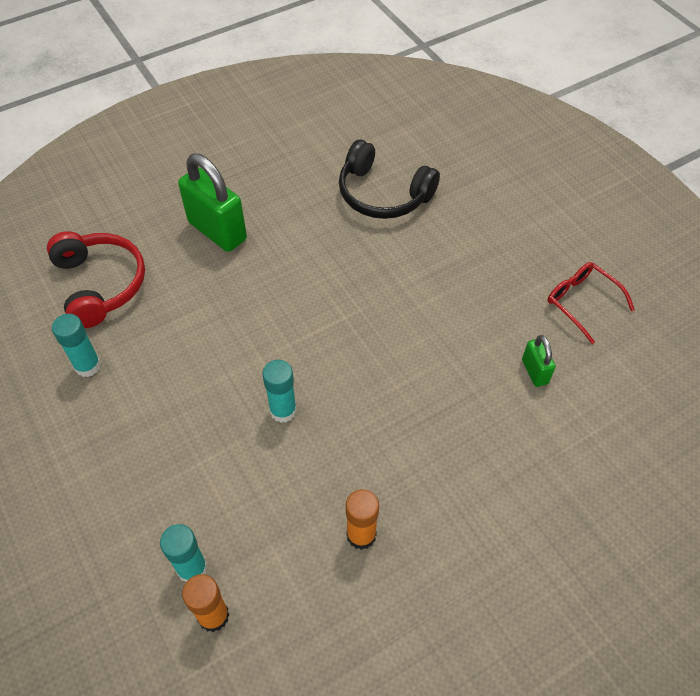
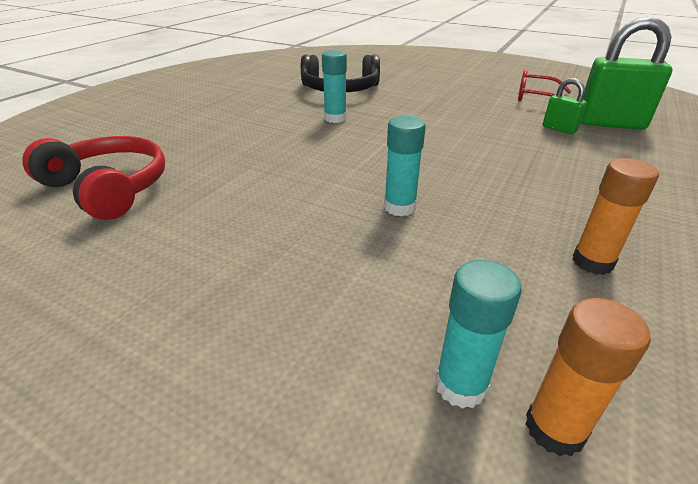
camera: 30 degrees left, 20 degrees down
(88, 366) = (133, 248): turquoise glue stick -> turquoise glue stick (335, 118)
(217, 231) = (217, 131): green padlock -> green padlock (610, 123)

